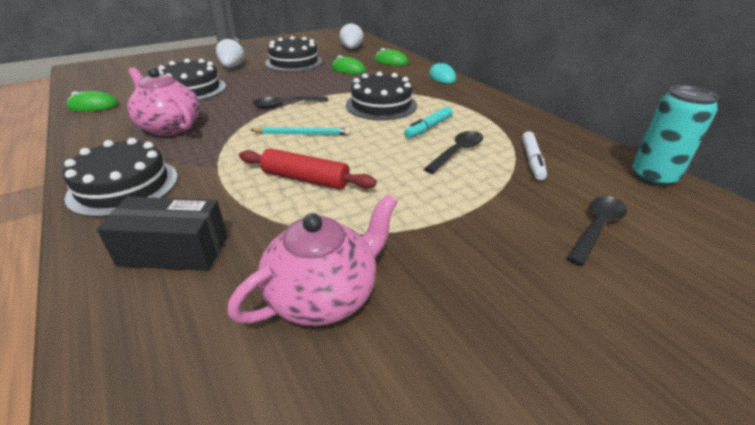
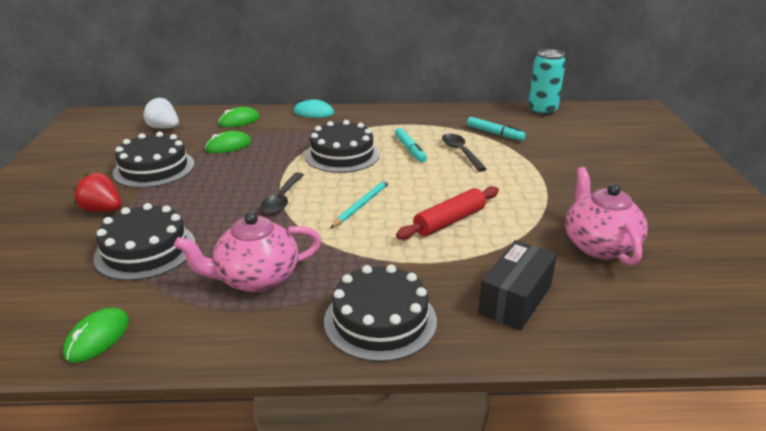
camera: 60 degrees left, 5 degrees down
(232, 67) = (103, 210): white strawberry -> red strawberry
(532, 160) = (495, 133): white marker -> turquoise marker
(597, 227) = (581, 145): black spoon -> none

